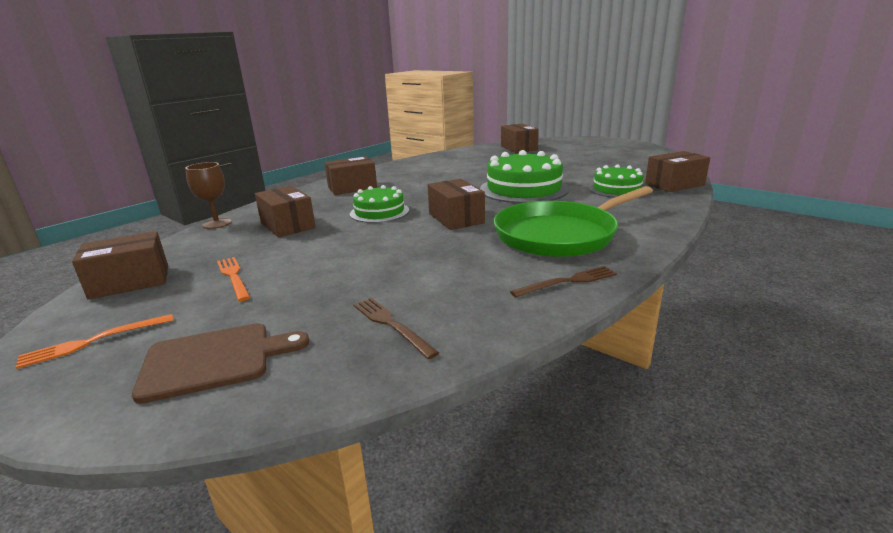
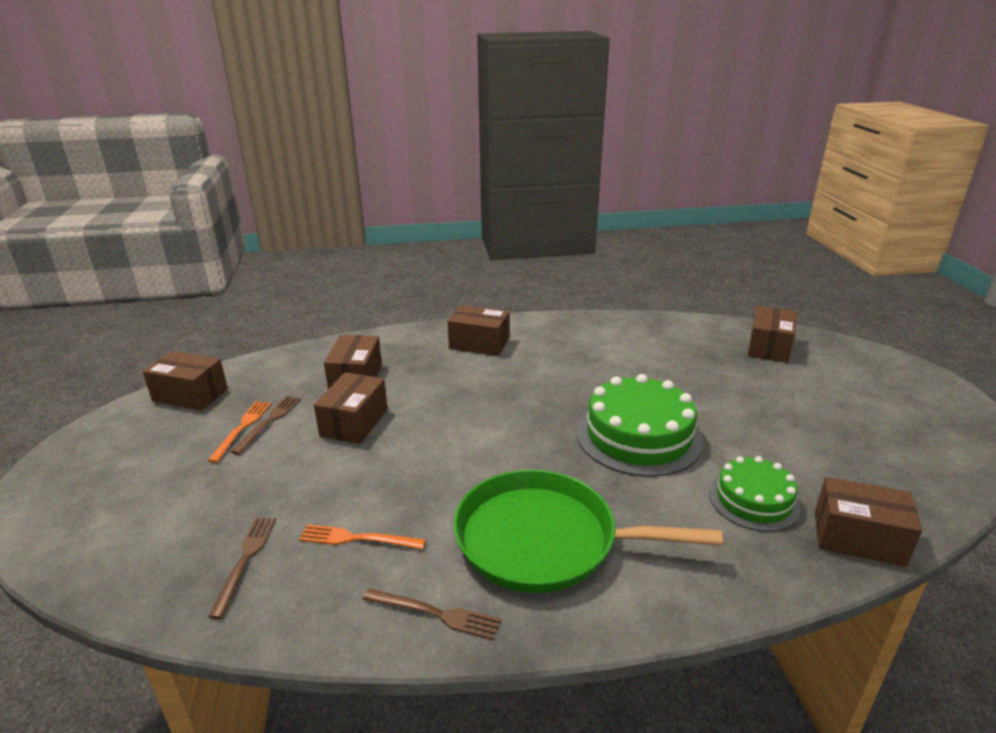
camera: 40 degrees right, 5 degrees up
(93, 341) = (107, 450): orange fork -> orange fork (357, 538)
(214, 360) = (126, 516): brown cutting board -> none
(217, 223) = (317, 347): brown goblet -> none
(254, 265) = (269, 422): none -> brown fork
(379, 212) = (446, 398): green cake -> none
(456, 218) = (493, 448): brown box -> brown box (354, 422)

